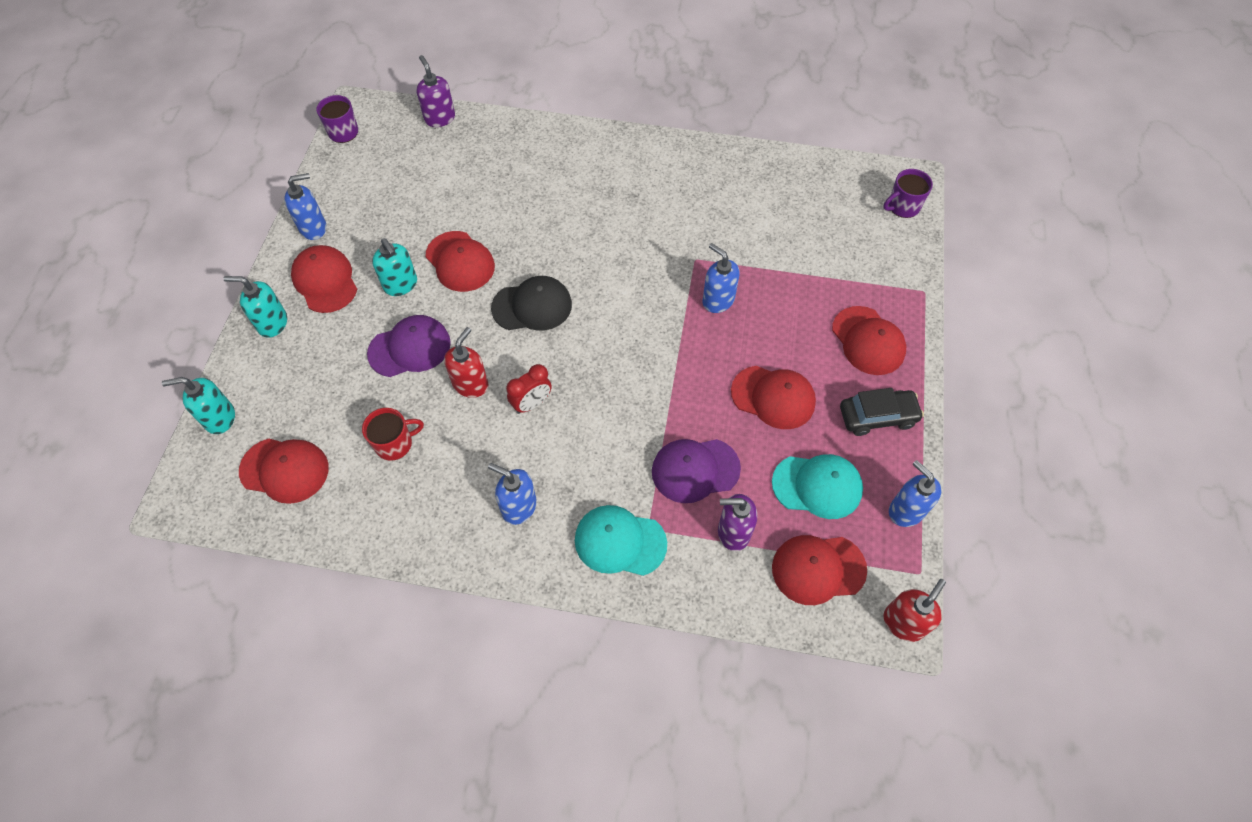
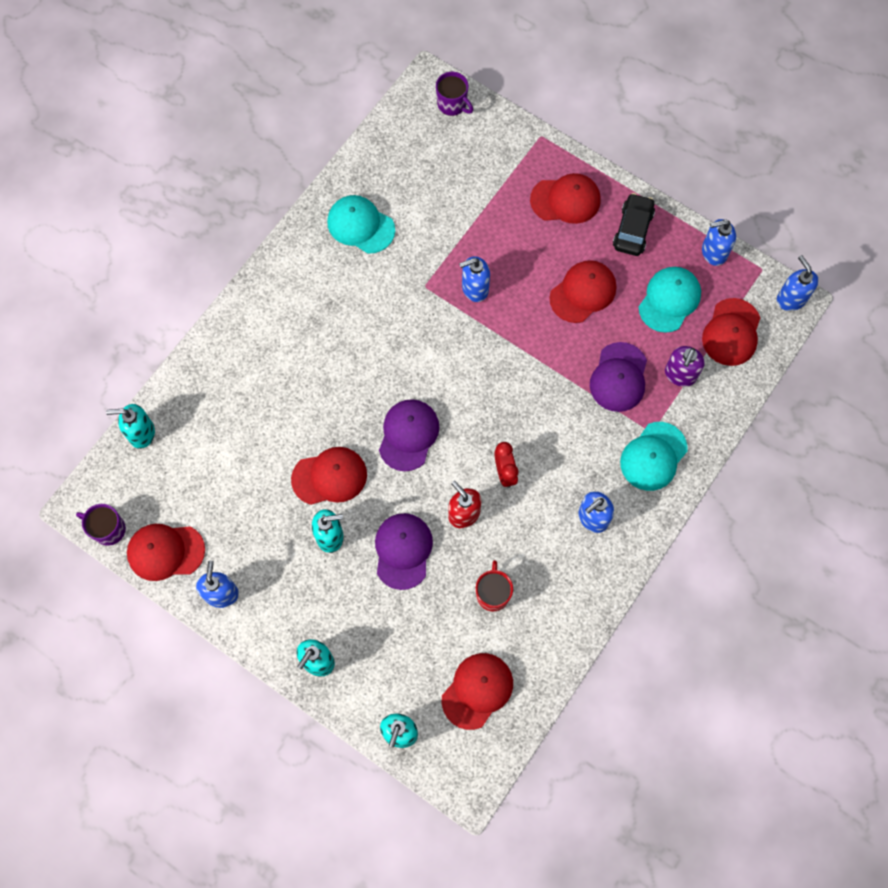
camera: 65 degrees left, 10 degrees up
(325, 281) = (291, 601): red cap -> red cap (165, 552)
(439, 118) = (141, 433): purple soap dispenser -> turquoise soap dispenser
(532, 306) = (408, 435): black cap -> purple cap
(726, 187) = (360, 225): none -> turquoise cap
(903, 206) = (452, 104): purple mug -> purple mug turned 45 degrees counterclockwise
(903, 622) = (791, 299): red soap dispenser -> blue soap dispenser

